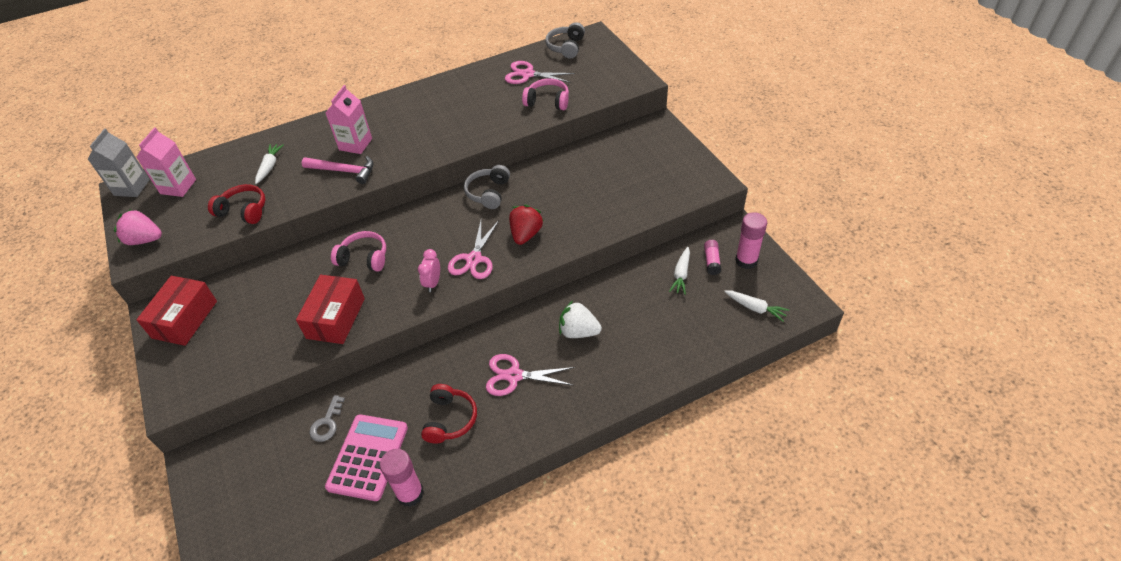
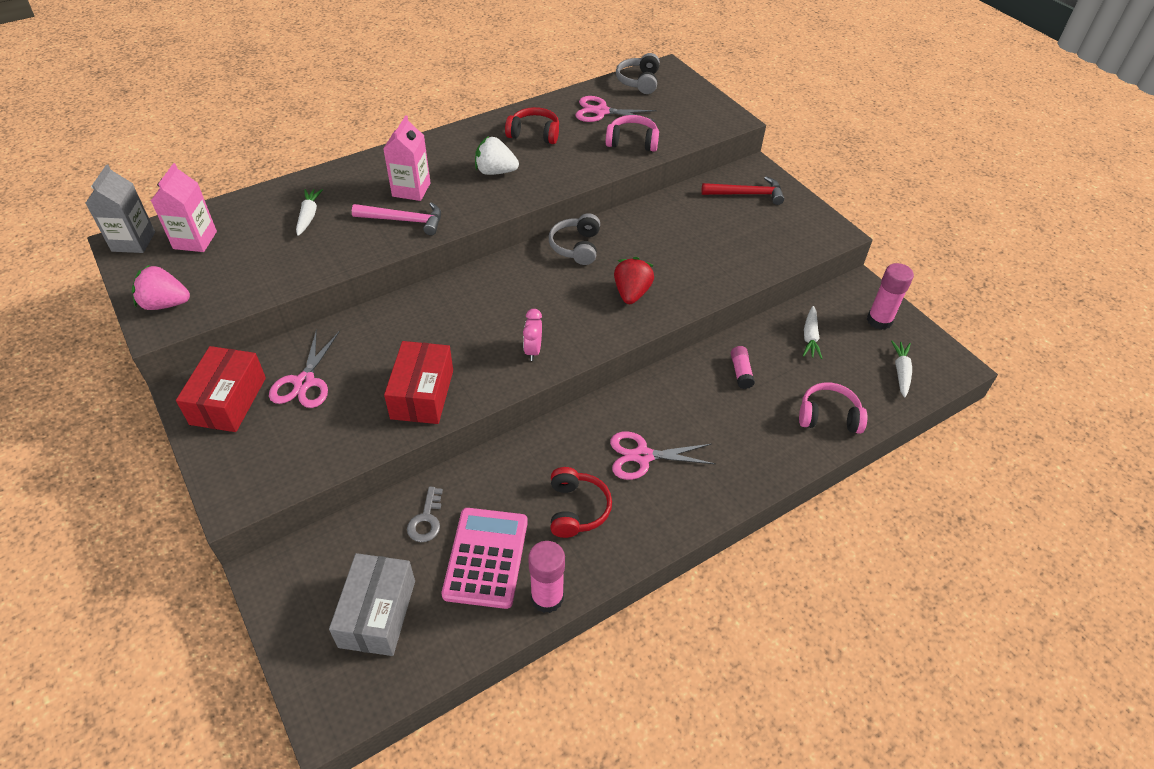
camera: 10 degrees left, 0 degrees up
(244, 211) = (287, 268): red headphones -> red headphones (534, 134)
(273, 499) = (377, 613): none -> grey box
(364, 258) = (441, 323): pink headphones -> pink headphones (828, 416)
(474, 259) = (576, 322): pink scissors -> pink scissors (304, 382)
(578, 331) = (707, 404): white strawberry -> white strawberry (495, 172)
(645, 146) = (747, 194): none -> red hammer
(711, 261) = (841, 322): pink glue stick -> pink glue stick (741, 372)
(755, 308) = (901, 372): white carrot -> white carrot turned 105 degrees counterclockwise

